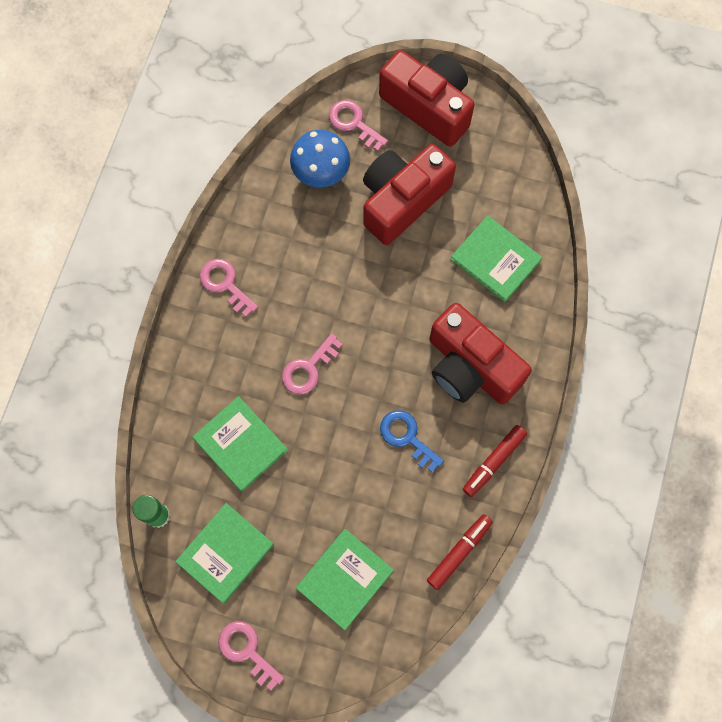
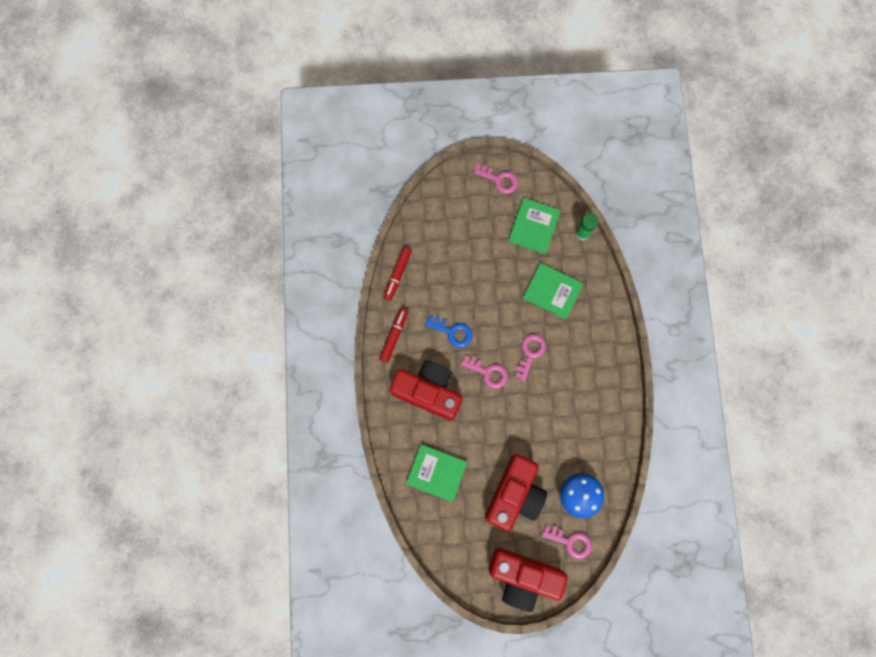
camera: 160 degrees right, 5 degrees up
(225, 284) = (607, 390): pink key -> pink key (488, 372)
(344, 579) = (459, 236): green book -> none

